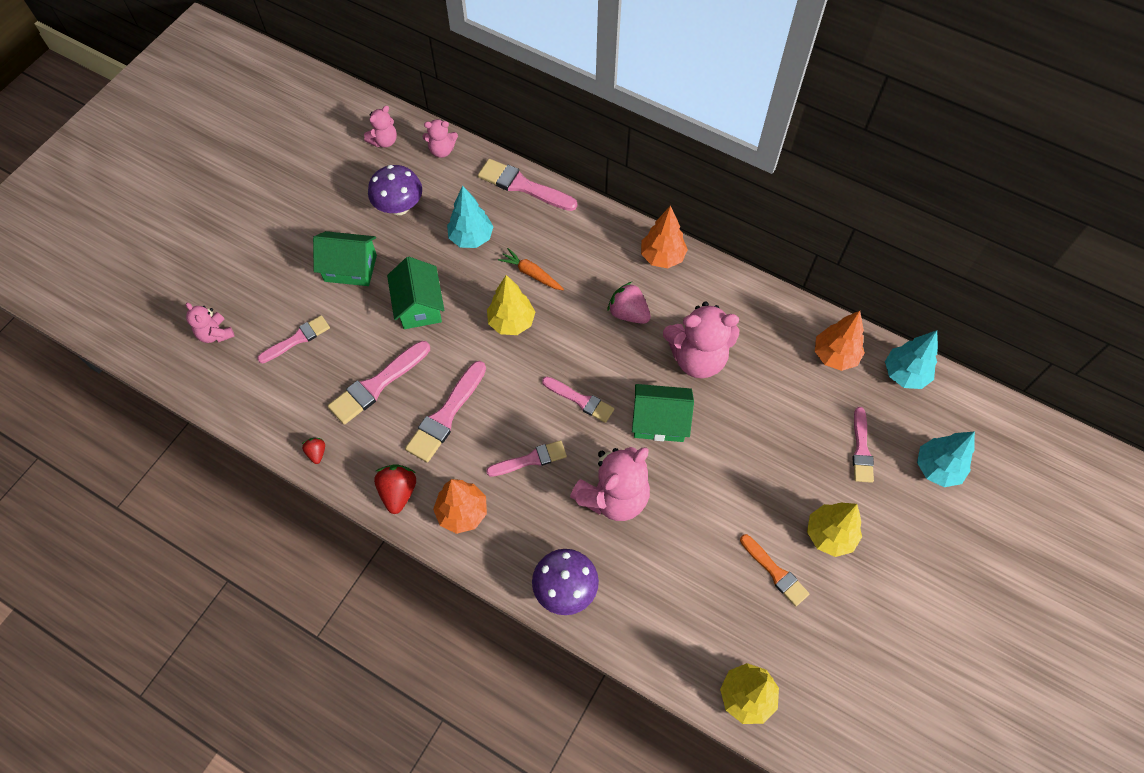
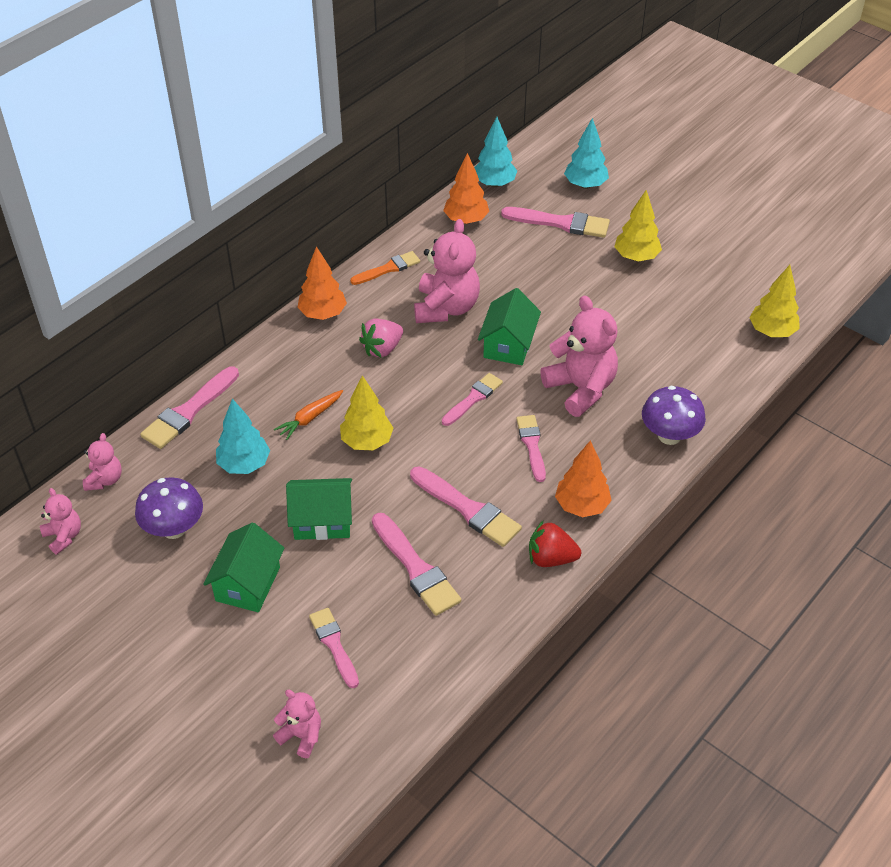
camera: 80 degrees left, 15 degrees down
(215, 334) = (301, 736): pink teddy bear -> pink teddy bear turned 120 degrees counterclockwise
(317, 453) = (491, 631): red strawberry -> none
(775, 572) = (665, 295): orange brush -> orange brush (388, 269)
(861, 449) = (560, 223): pink brush -> pink brush, size x1.51

